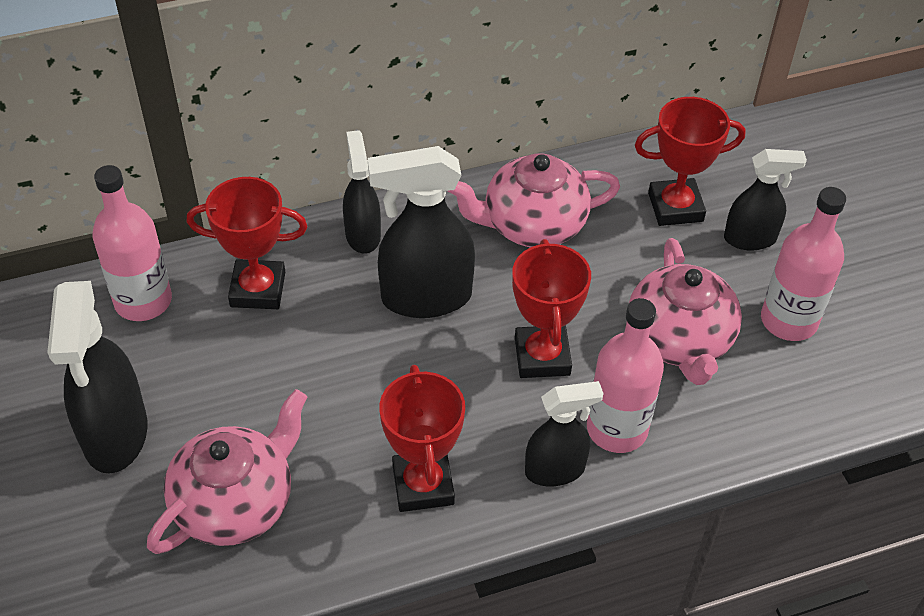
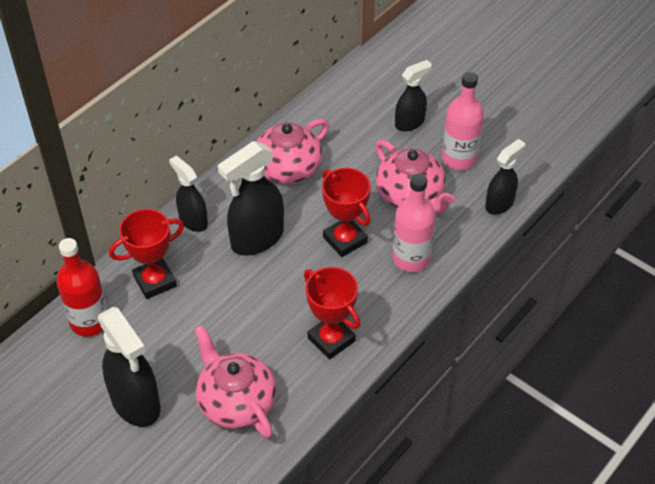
camera: 30 degrees left, 0 degrees up
(143, 301) = (89, 321): pink bottle -> red bottle
(236, 502) = (236, 402): pink teapot -> pink teapot turned 45 degrees counterclockwise
(555, 470) = (395, 296): black spray bottle -> black spray bottle (499, 204)
(675, 207) = (358, 123): red trophy -> none

